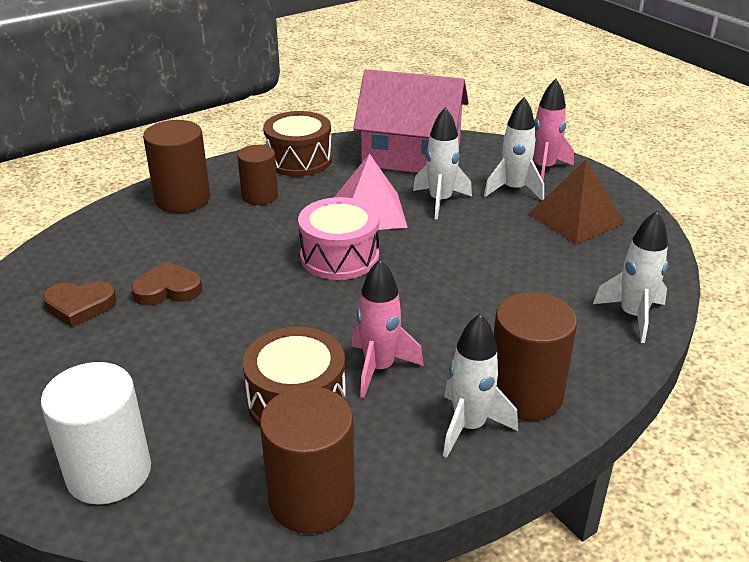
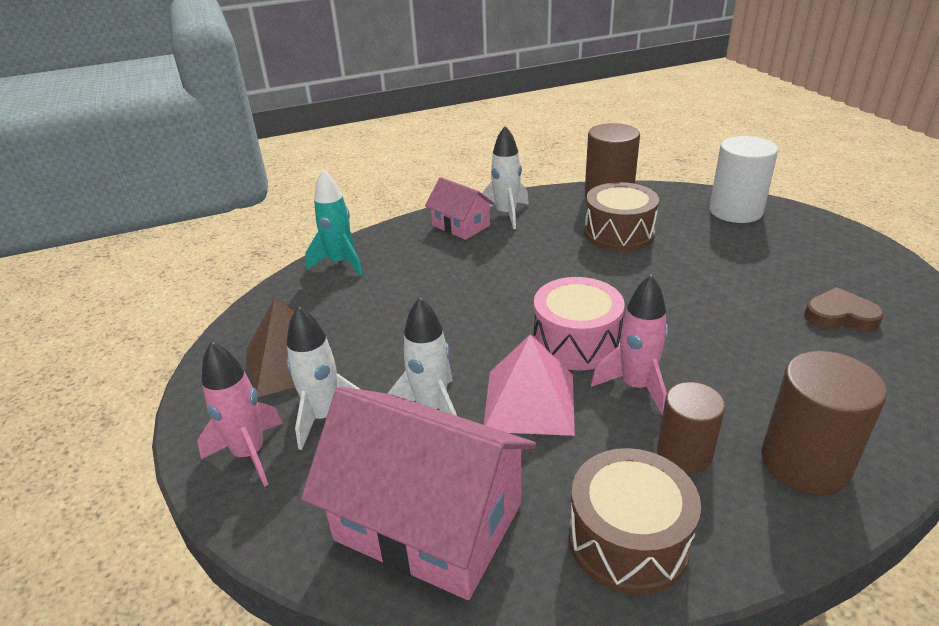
camera: 165 degrees left, 0 degrees up
(167, 289) = (756, 324): brown heart -> none
(379, 368) = (556, 246): pink rocket -> pink rocket (636, 386)
(525, 394) = (461, 225): brown cylinder -> pink house
(633, 316) = (340, 263): white rocket -> turquoise rocket

